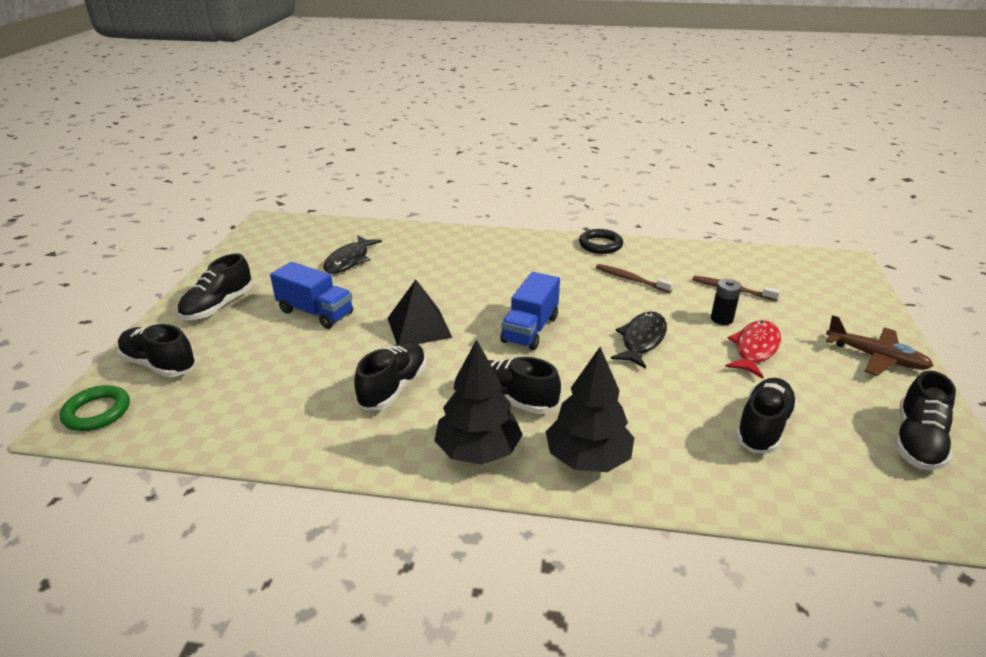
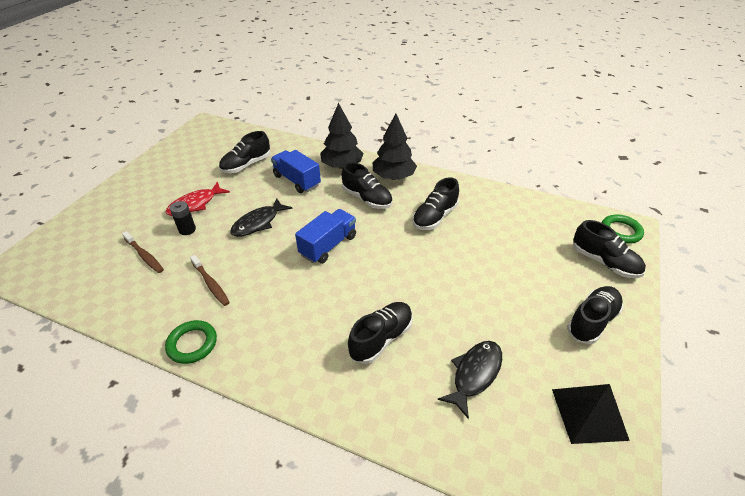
camera: 165 degrees left, 10 degrees up
(315, 312) = (498, 295): blue truck -> blue truck (297, 180)
(419, 327) = (411, 262): black pyramid -> black pyramid (589, 414)
(600, 245) = (192, 344): black ring -> green ring
(876, 357) = (135, 187): brown plane -> none
(917, 441) = (185, 149): black shoe -> black shoe (381, 338)

